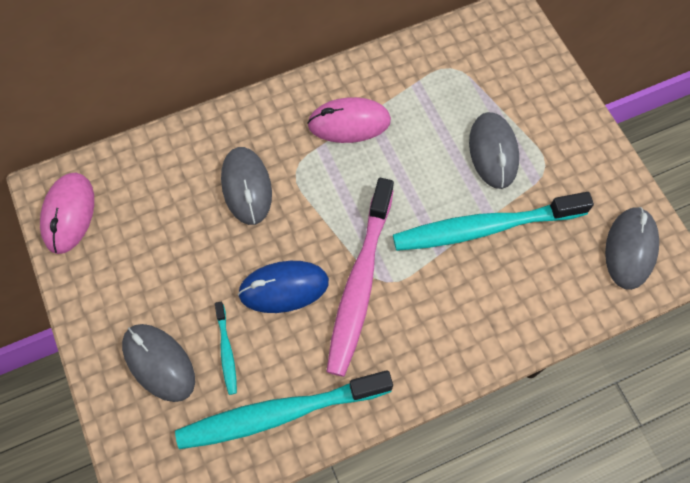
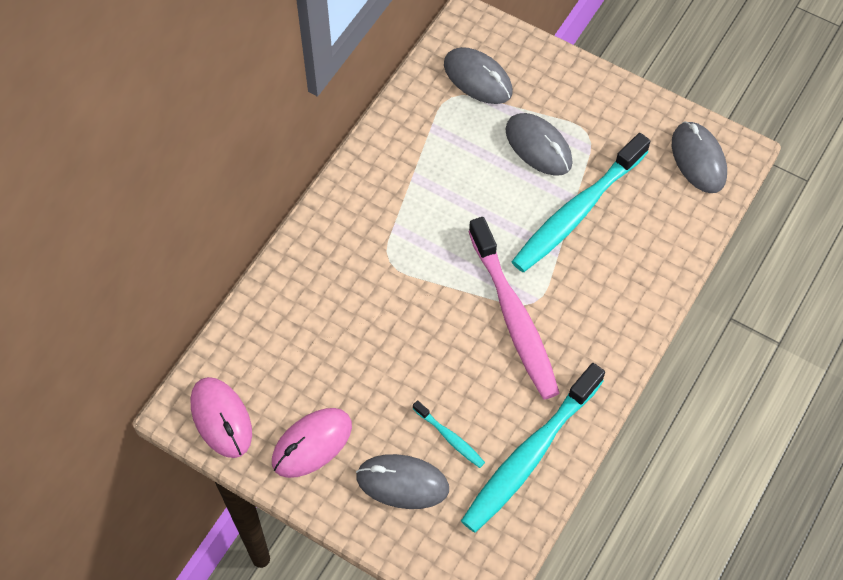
camera: 35 degrees left, 5 degrees down
(247, 187) = (359, 299): grey mouse -> grey mouse (478, 78)
(284, 288) = (456, 359): blue mouse -> none
(349, 123) = (402, 194): pink mouse -> pink mouse (312, 444)

